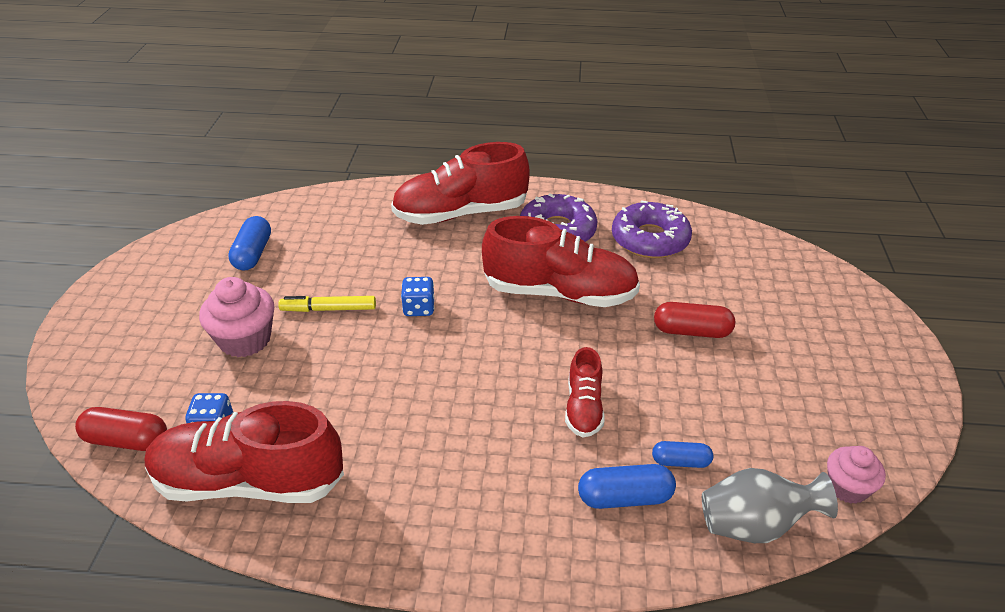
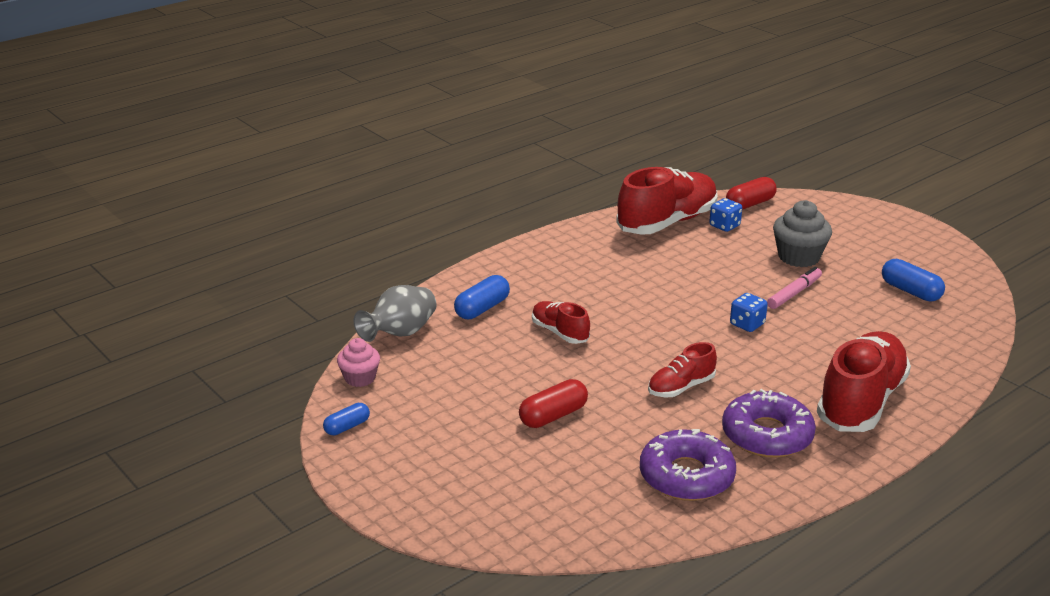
camera: 135 degrees right, 10 degrees down
(245, 340) = (798, 257): pink cupcake -> grey cupcake
(328, 309) = (794, 293): yellow marker -> pink marker
(559, 293) = (681, 387): red shoe -> red shoe, size x0.51
(680, 462) = (470, 338): blue capsule -> blue capsule (347, 427)

